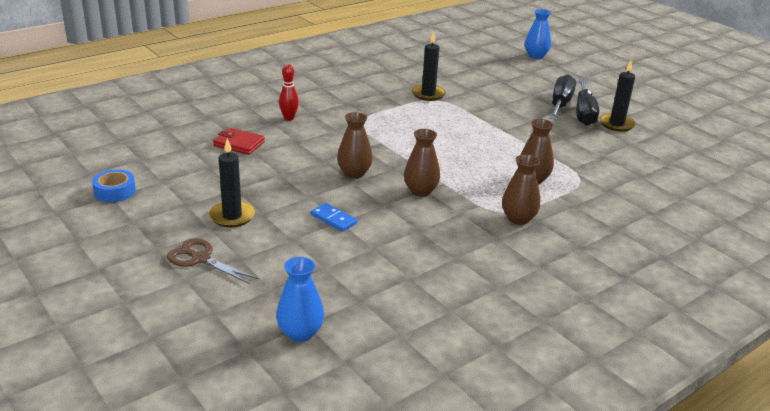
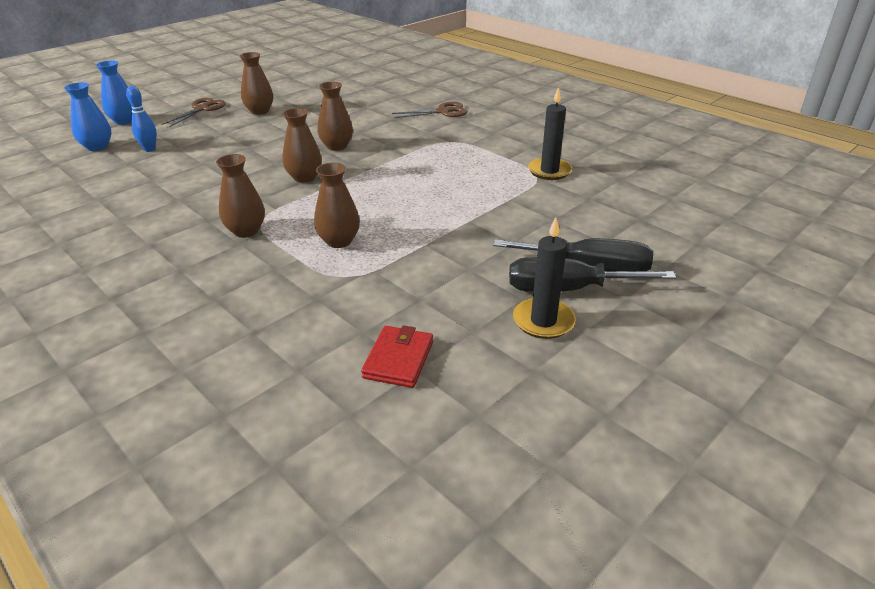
camera: 85 degrees right, 5 degrees up
(115, 191) = (296, 76): blue tape -> none
(232, 216) = (260, 111): black candle -> brown vase
(239, 144) = (382, 100): red wallet -> red wallet (398, 359)
(289, 118) = (443, 112): red bowling pin -> brown scissors
(323, 288) = (149, 149): none -> blue bowling pin
(333, 219) = (252, 145): blue domino -> none
(535, 56) = (779, 249): blue vase -> blue vase (124, 121)

